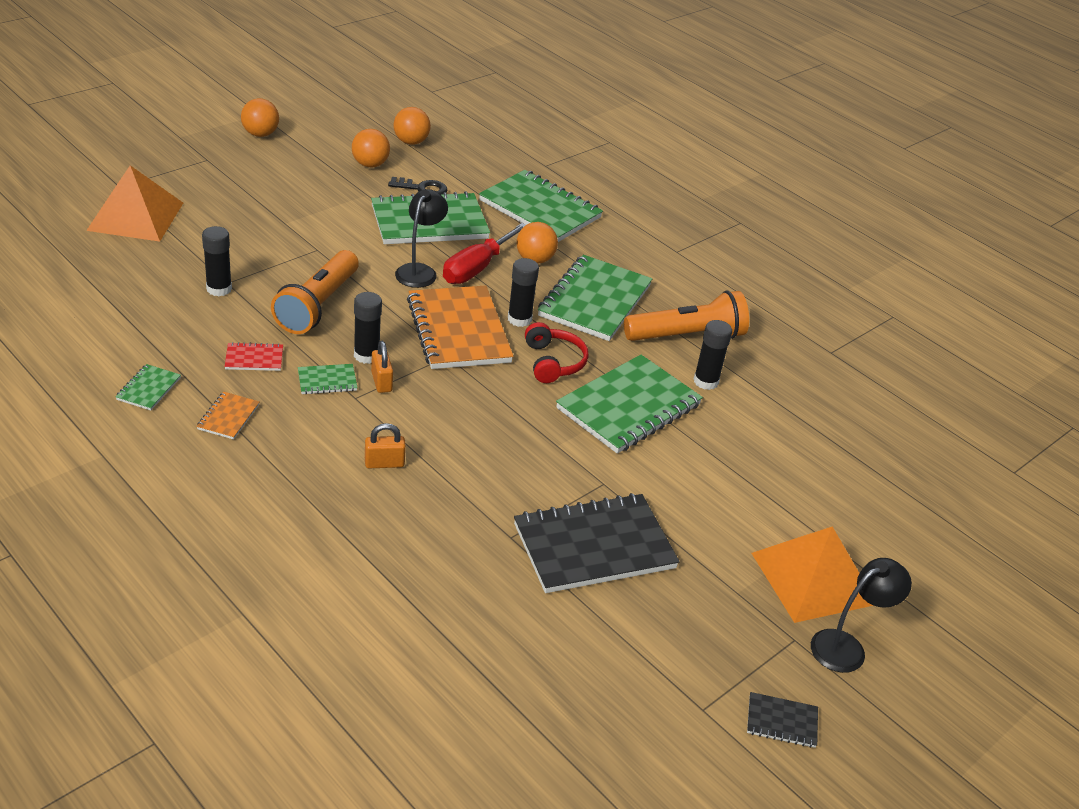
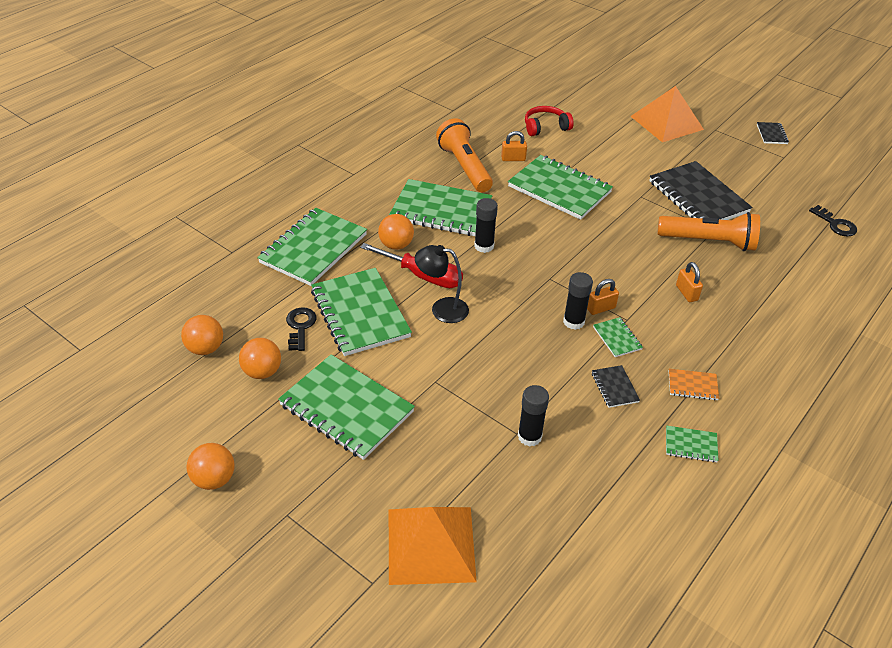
camera: 95 degrees left, 5 degrees up
(254, 358) = (614, 387): red notebook -> black notebook
(305, 198) = (346, 409): none -> green notebook
(318, 305) = (522, 363): orange flashlight -> orange flashlight (708, 242)
(458, 330) = (515, 276): orange notebook -> none
(494, 699) = (835, 224): none -> black key
(553, 362) = (529, 225): red headphones -> red headphones (545, 127)
(706, 381) = (513, 159): black glue stick -> orange padlock
(847, 647) = (708, 114): black lamp -> none

